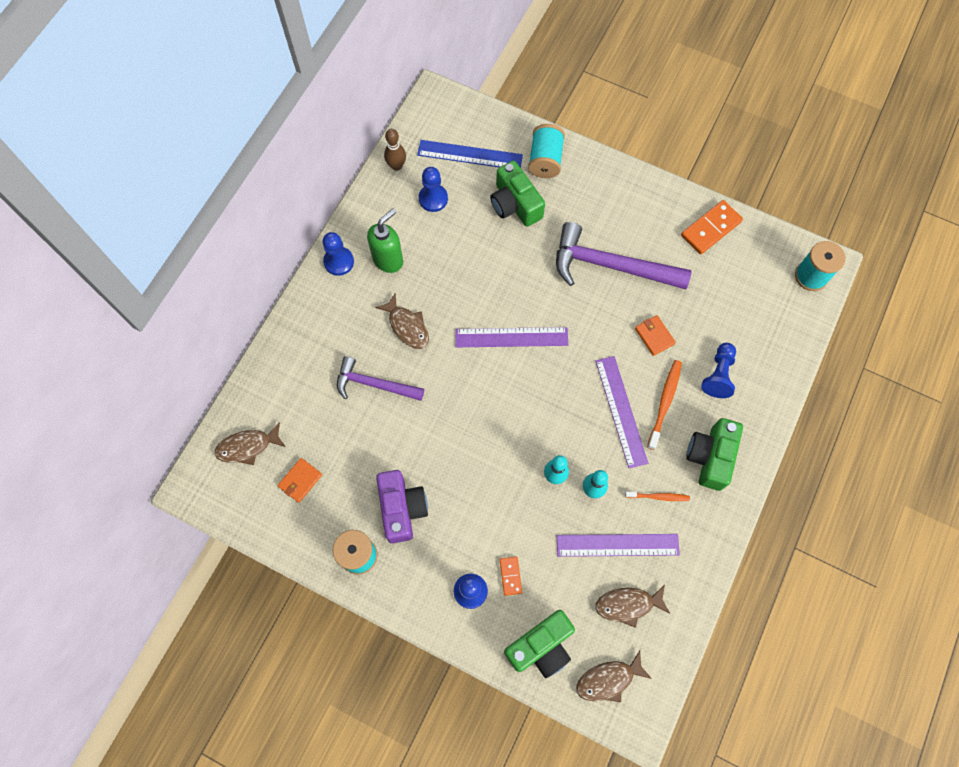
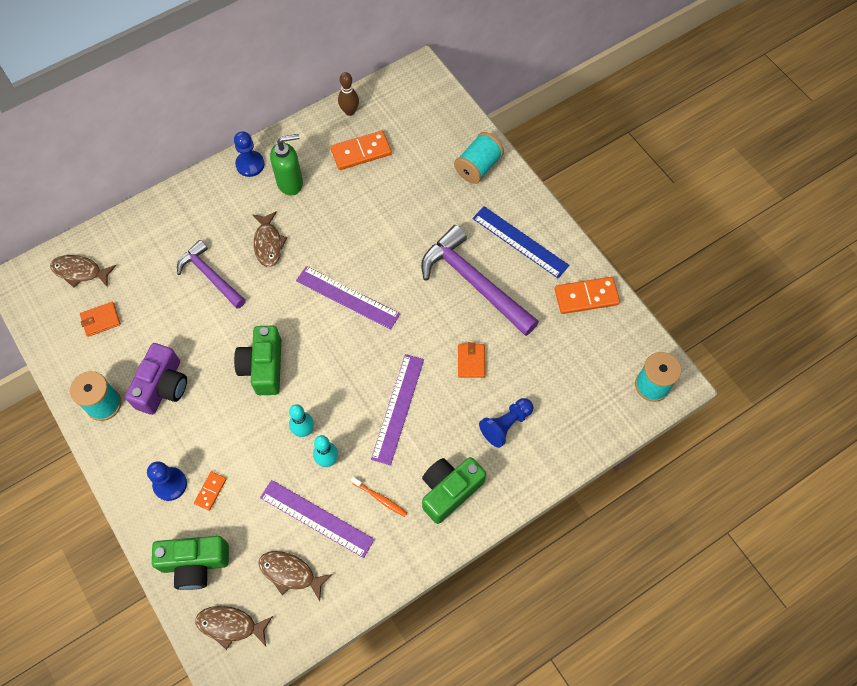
camera: 30 degrees right, 5 degrees down
(433, 199) = (361, 152): blue pawn -> orange domino
(470, 155) = (416, 132): blue ruler -> blue ruler (520, 242)
(515, 204) = (426, 190): green camera -> green camera (263, 367)
(664, 403) = (440, 423): orange toothbrush -> none

